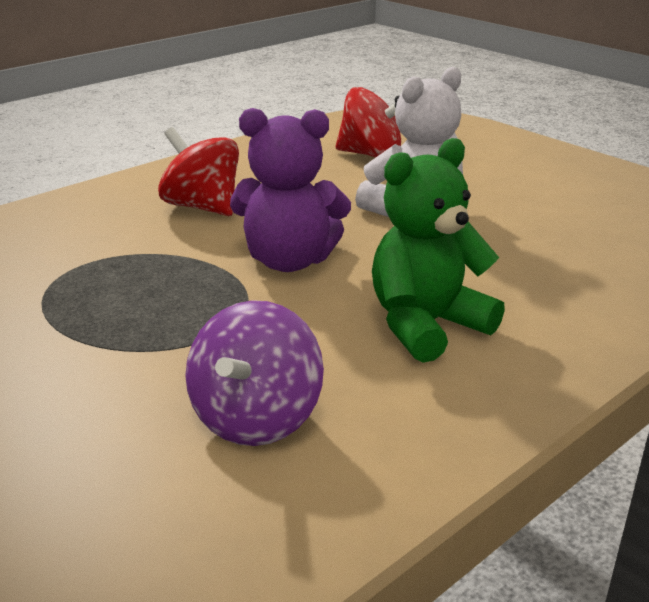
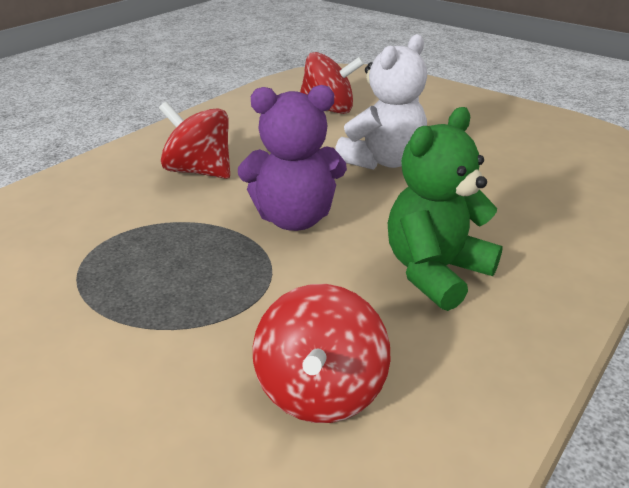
camera: 10 degrees left, 5 degrees up
(256, 418) = (320, 389): purple spinning top -> red spinning top

